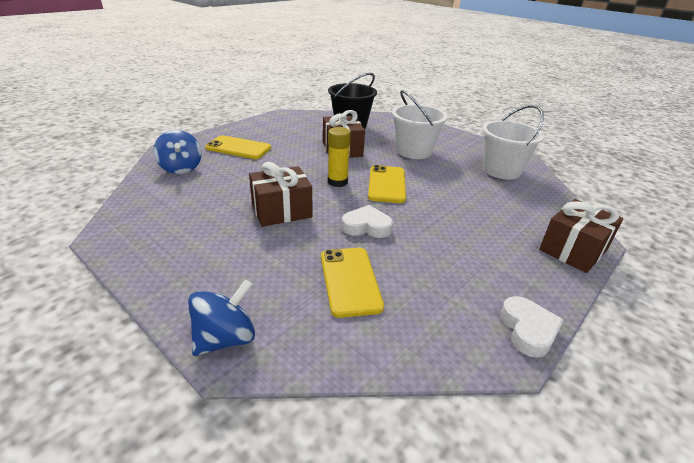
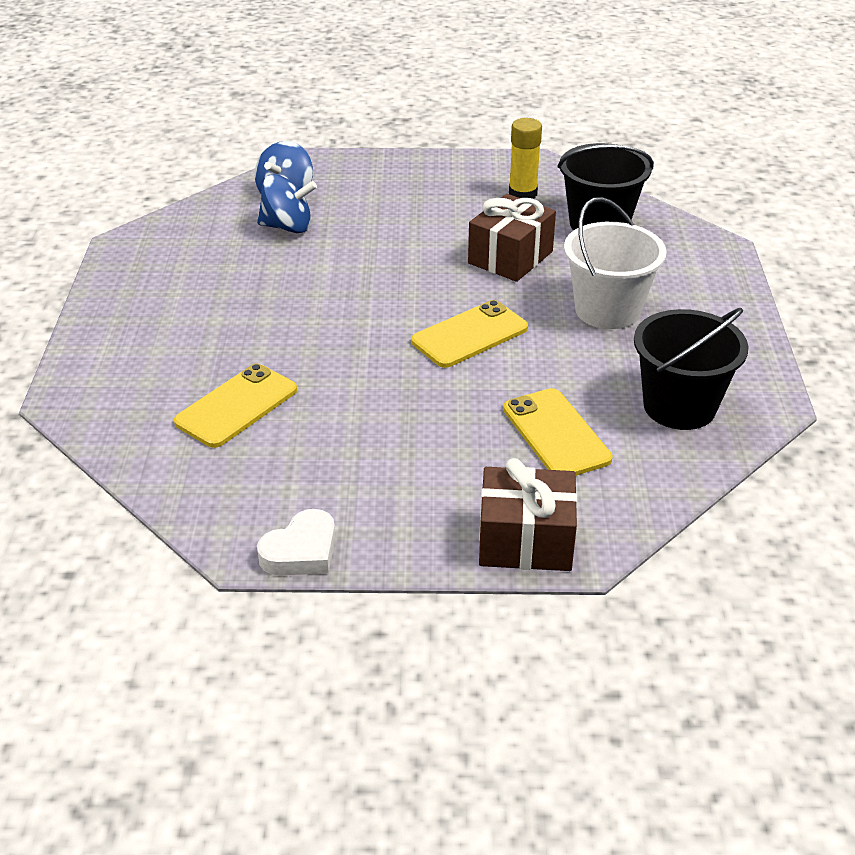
camera: 50 degrees right, 5 degrees up
(225, 338) = (81, 384): blue spinning top -> blue spinning top (287, 227)
(238, 148) = (386, 194): yellow phone -> yellow phone (556, 434)
(281, 210) = (299, 301): brown gift -> none
(337, 182) = (417, 299): yellow glue stick -> yellow glue stick (523, 193)
(366, 226) = (348, 368): white heart -> none
(501, 170) = (679, 406): white bucket -> black bucket

